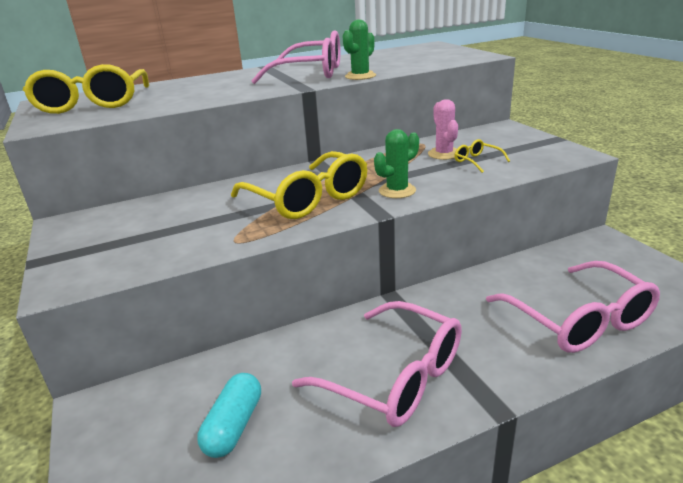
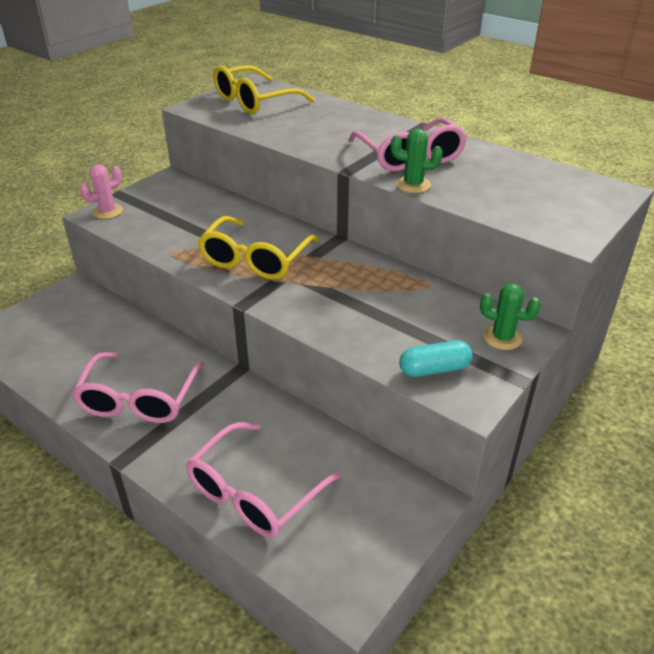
camera: 60 degrees right, 10 degrees up
(234, 426) = (73, 345): turquoise capsule -> turquoise capsule (434, 369)
(397, 191) = (296, 299): green cactus -> green cactus (502, 338)
(444, 154) = (406, 306): pink cactus -> pink cactus (107, 211)
(477, 161) = (399, 331): yellow glasses -> none

